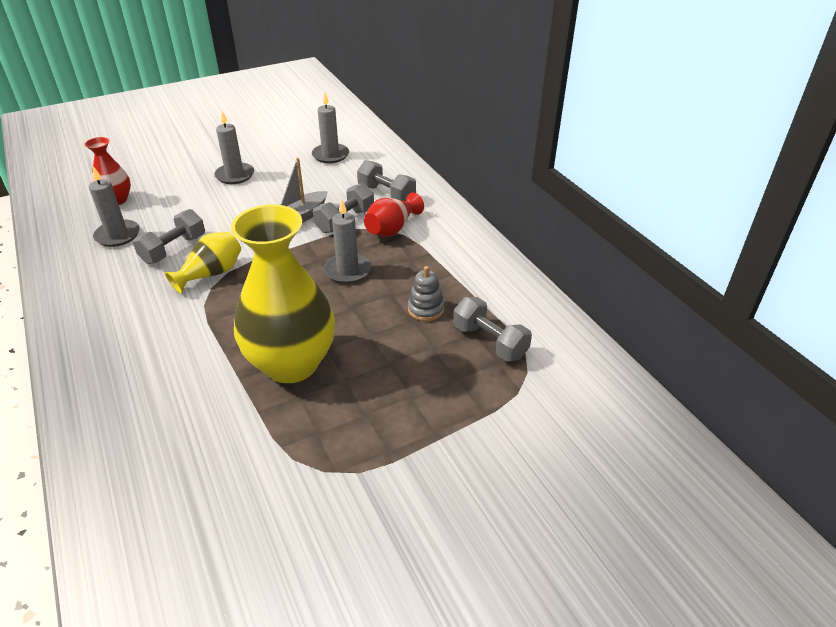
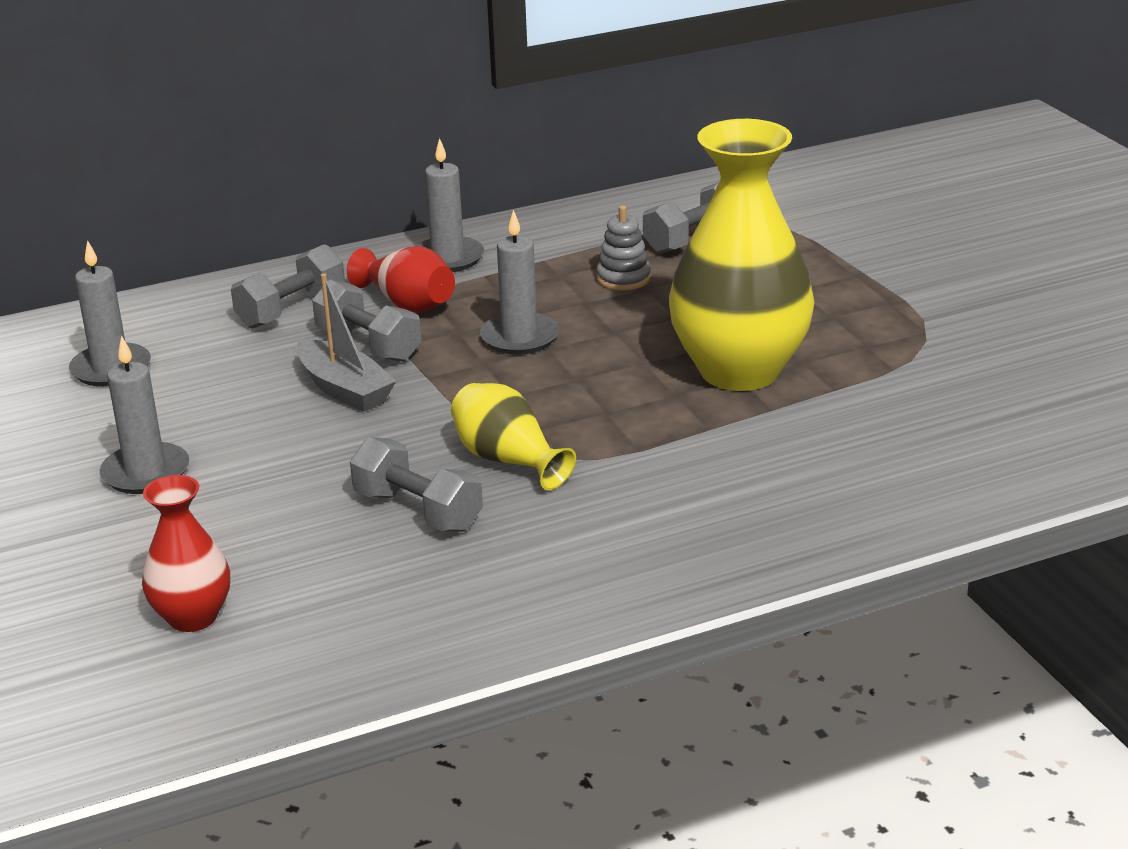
camera: 85 degrees left, 10 degrees down
(117, 235) = (347, 588): grey candle -> grey candle (448, 258)

